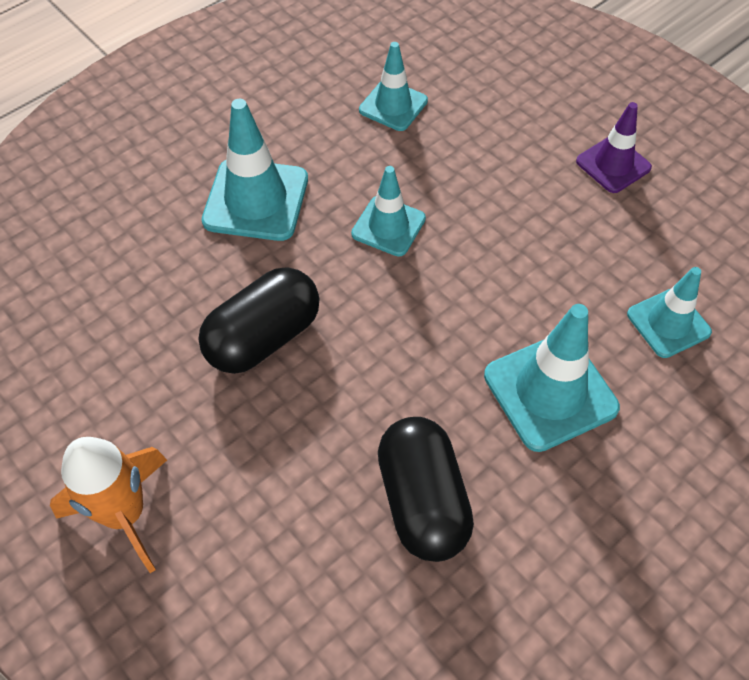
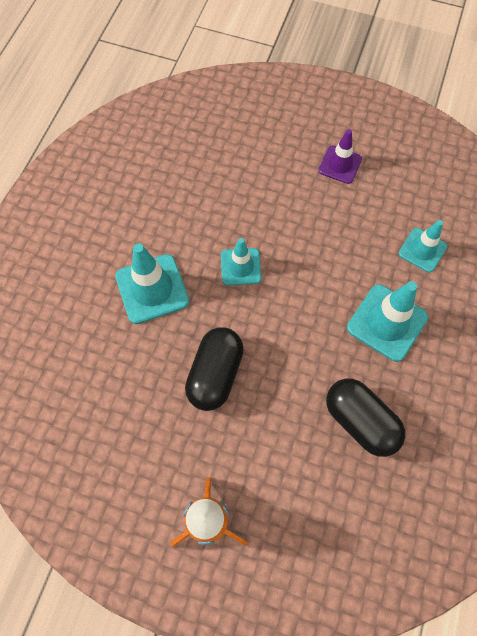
camera: 30 degrees left, 10 degrees up
(393, 105) = (193, 184): turquoise traffic cone -> none

